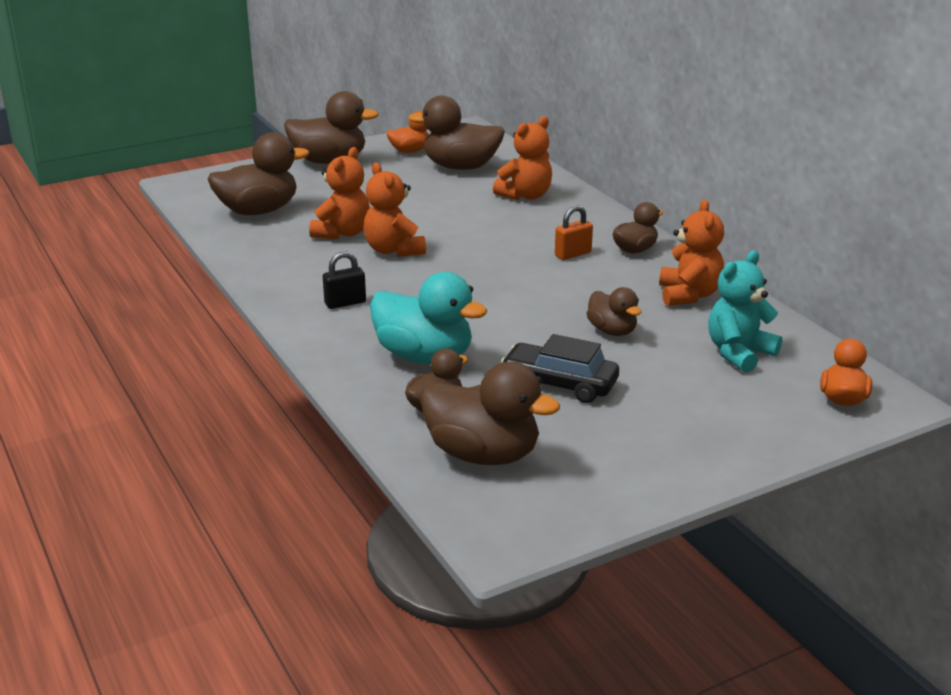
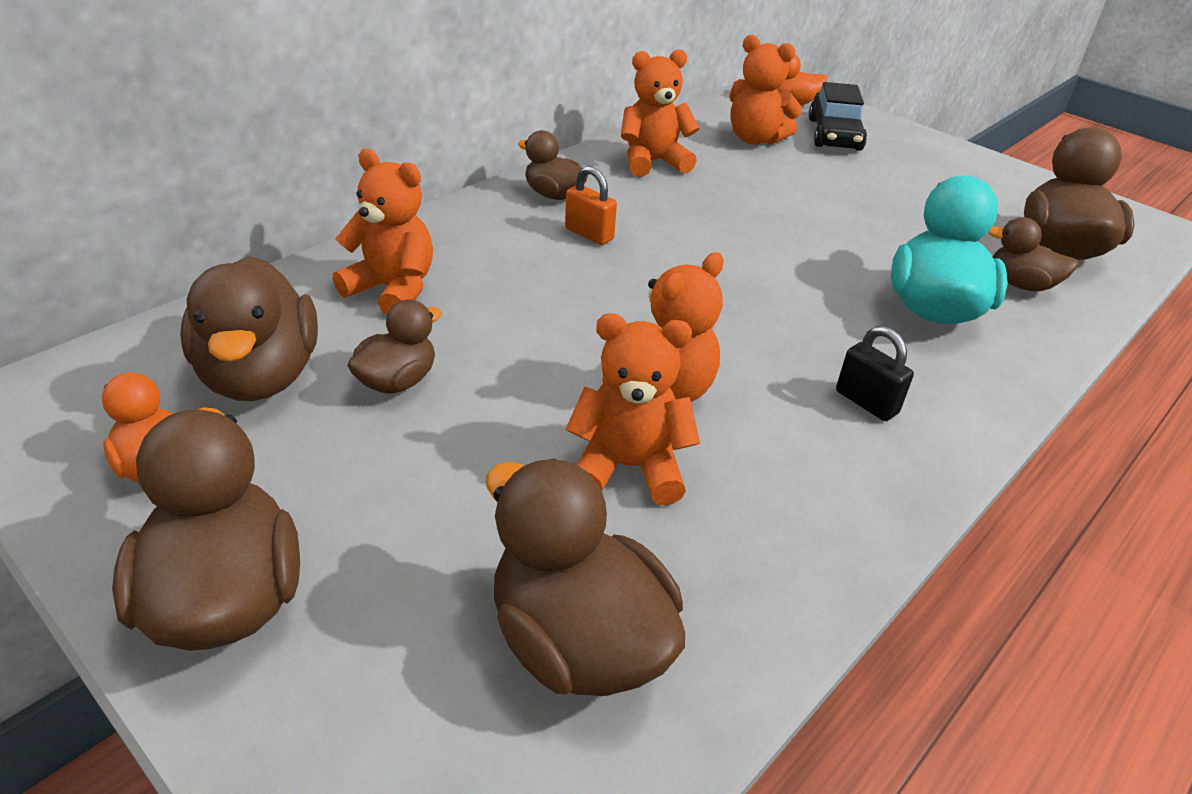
camera: 110 degrees left, 10 degrees up
(559, 384) = (898, 219): black car -> black car (834, 134)
(612, 331) = (767, 199): brown duck -> brown duck (397, 381)
(739, 353) = (755, 139): turquoise teddy bear -> orange teddy bear

